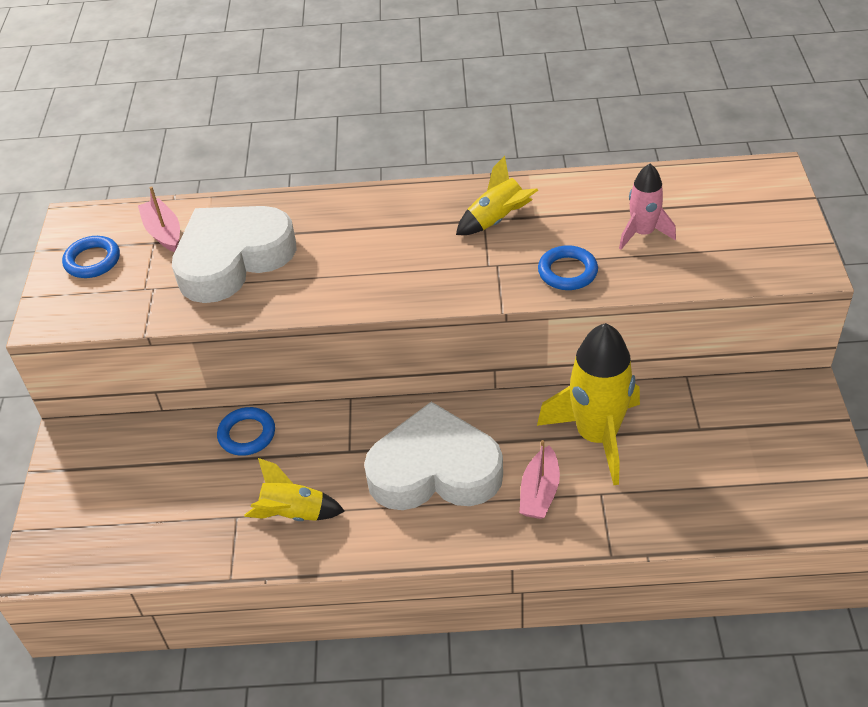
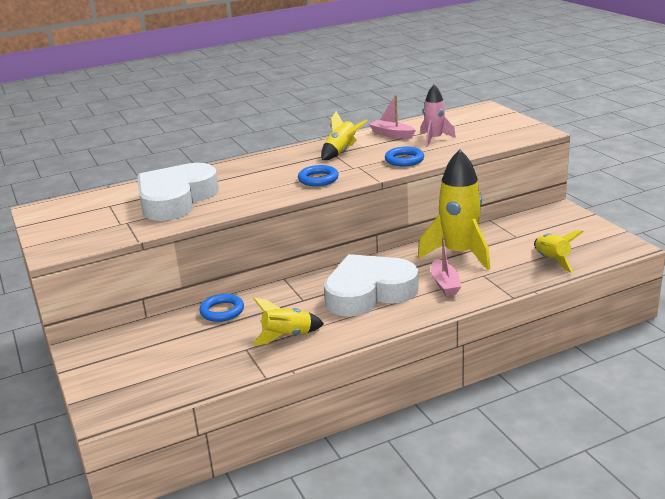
camera: 25 degrees left, 20 degrees down
(92, 261) = (68, 221): blue ring -> blue ring (318, 179)
(163, 232) = (113, 200): pink boat -> pink boat (392, 135)
(714, 501) = (552, 260): none -> yellow rocket

